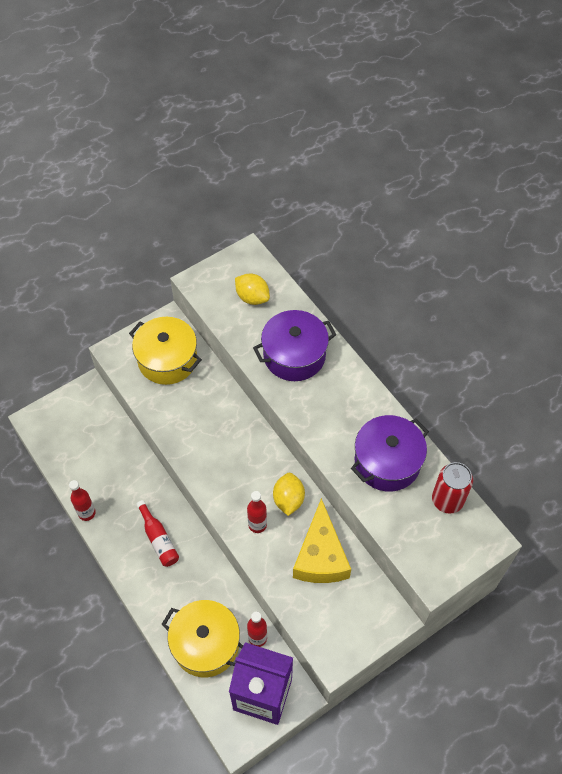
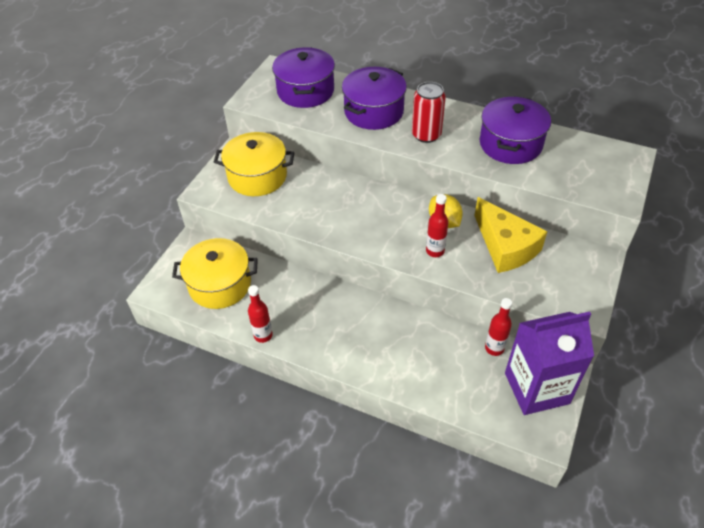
camera: 30 degrees left, 10 degrees down
(159, 539) = (346, 321): red bottle -> none
(206, 644) = (455, 378): yellow pot -> yellow pot (220, 284)
(252, 297) = (305, 91): yellow lemon -> purple pot
(447, 500) = (577, 146): red can -> red can (426, 135)

